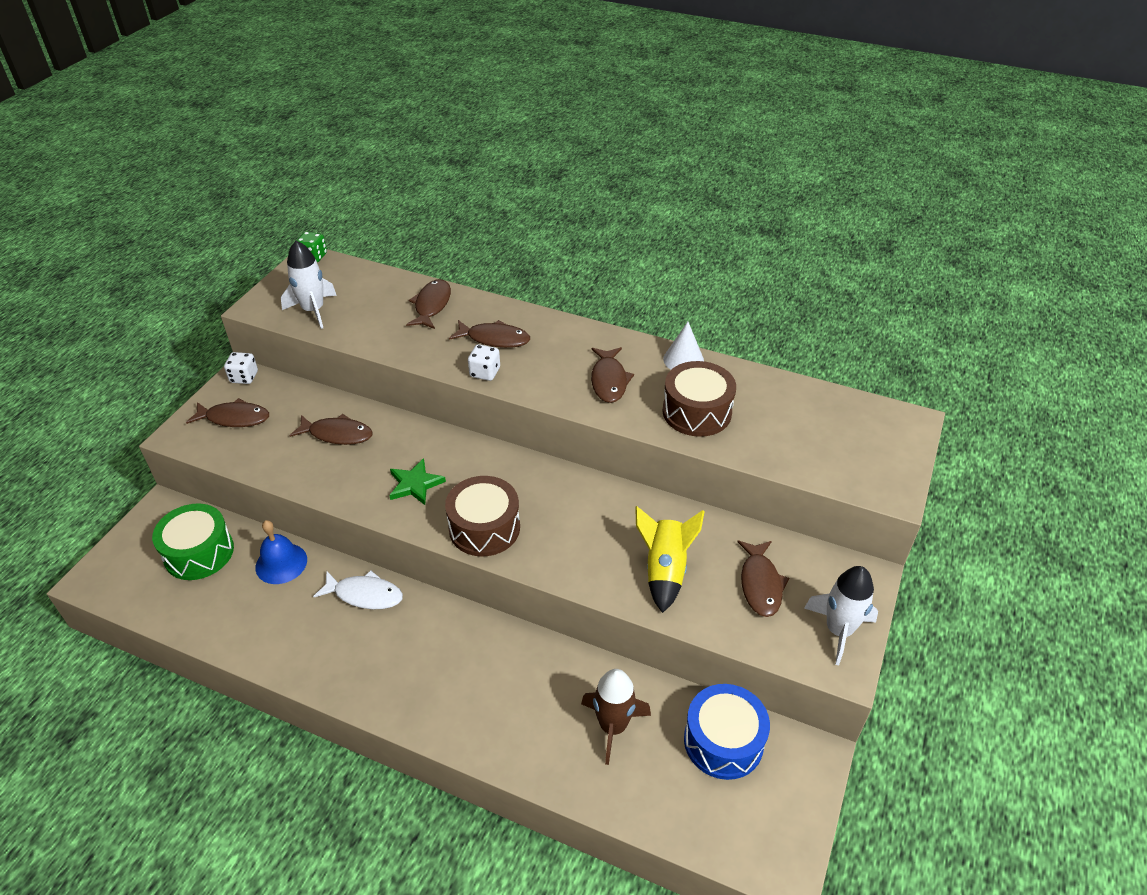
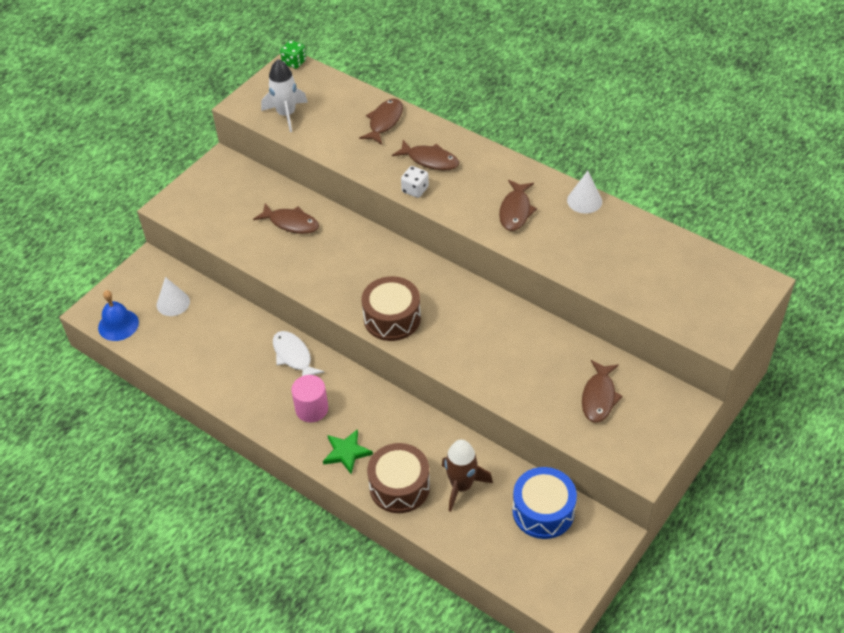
camera: 15 degrees right, 5 degrees up
(199, 552) = (173, 303): green drum -> white cone
(234, 418) = (212, 198): brown fish -> none
(244, 377) = (224, 162): white dice -> none
(281, 563) = (234, 321): blue bell -> blue bell (118, 325)
(364, 595) = (293, 356): white fish -> white fish turned 150 degrees counterclockwise
(400, 659) = (312, 409): none -> pink cylinder
(415, 484) = (345, 274): green star -> green star (346, 452)
(664, 570) = (525, 374): yellow rocket -> none
(696, 412) = (580, 249): brown drum -> brown drum (399, 486)
(838, 630) = (649, 442): white rocket -> none

